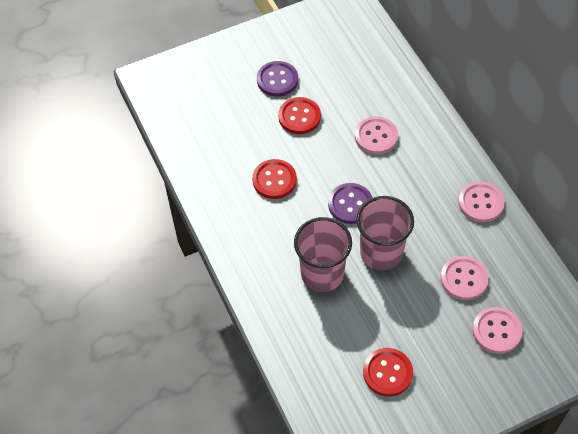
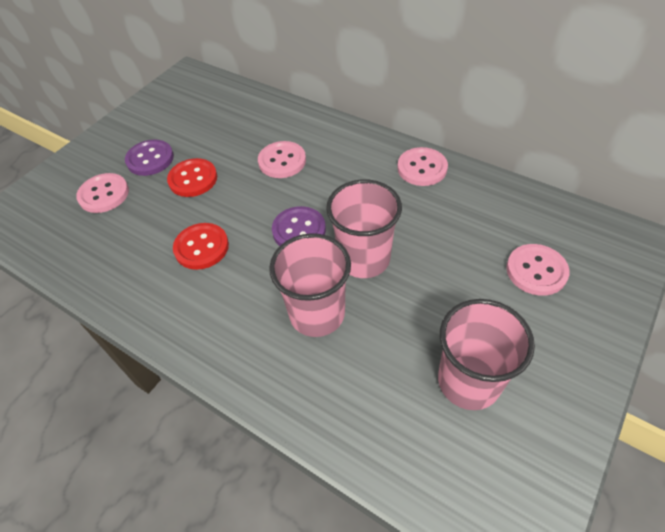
camera: 30 degrees left, 5 degrees down
(387, 373) = (468, 381): red button -> pink cup
(464, 279) = (463, 240): pink button -> pink button (104, 194)

